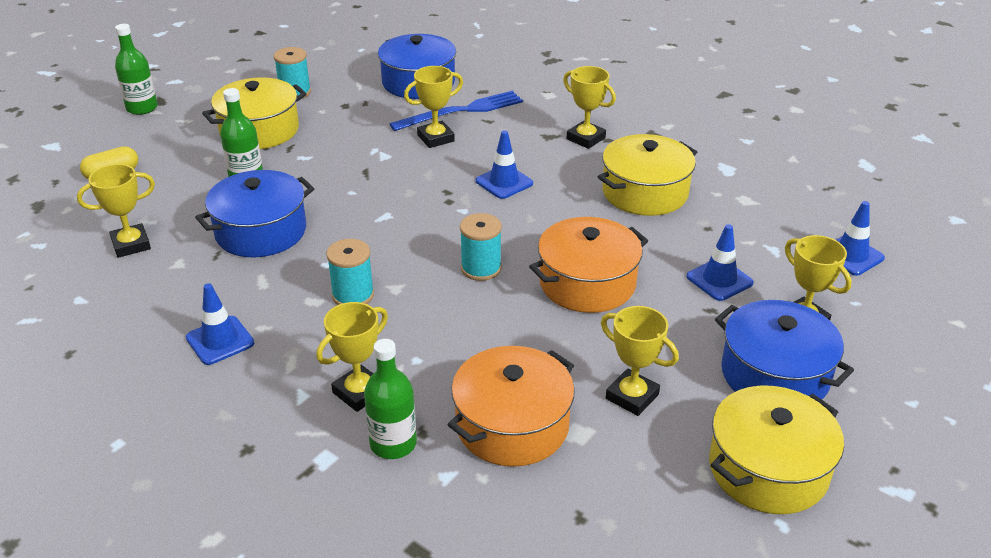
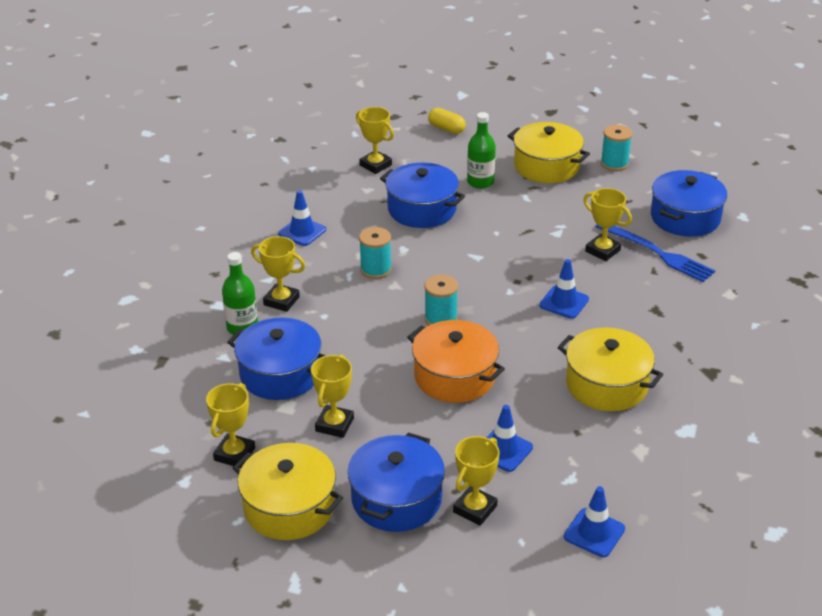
camera: 70 degrees right, 0 degrees up
(142, 108) = (535, 109): green bottle -> none
(512, 425) = (280, 374): orange pot -> blue pot
(586, 138) = (669, 332): yellow trophy -> yellow trophy (234, 454)

